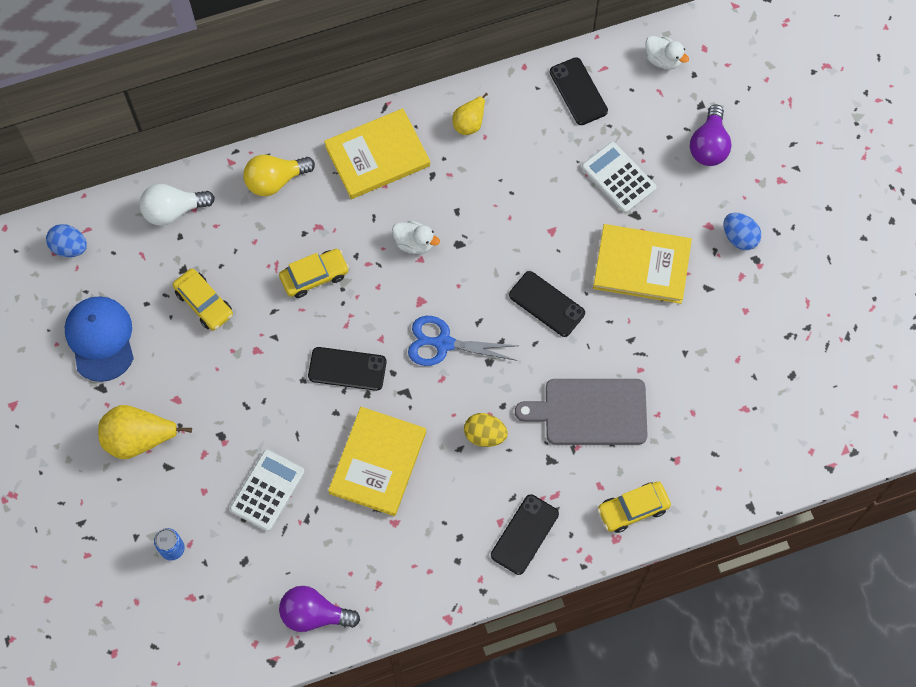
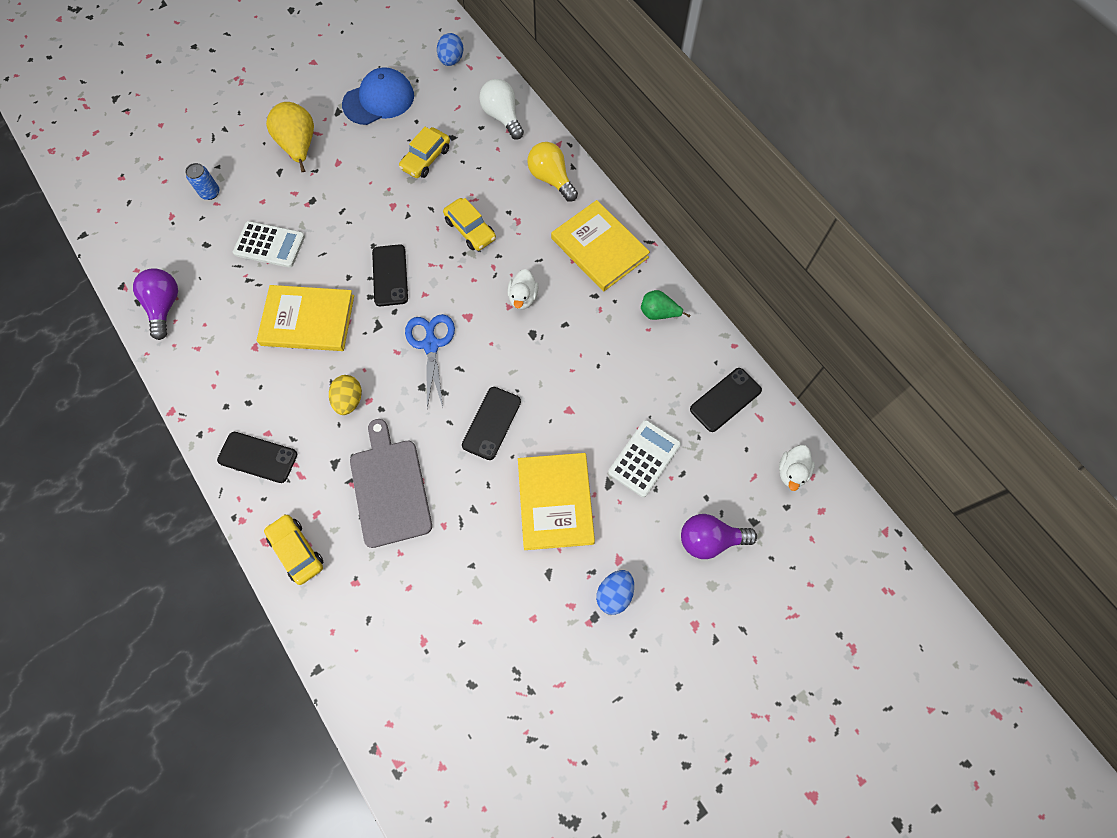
camera: 75 degrees right, 0 degrees up
(470, 122) = (658, 313): yellow pear -> green pear

